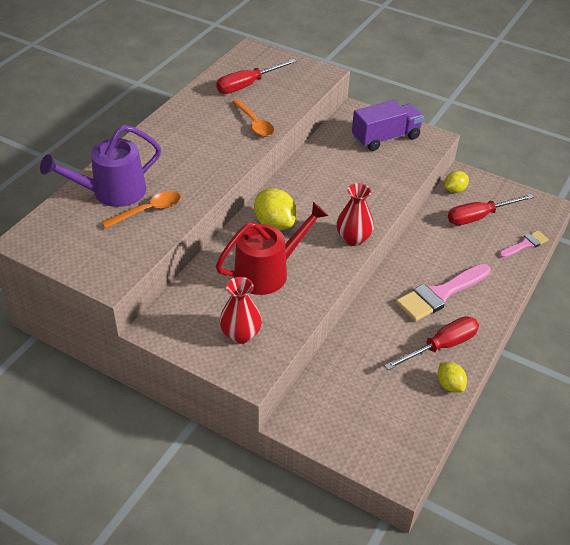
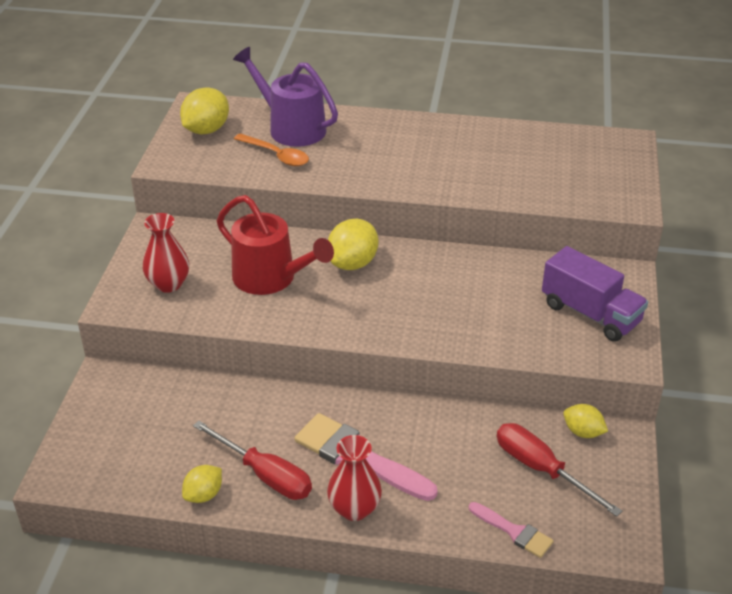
camera: 70 degrees right, 5 degrees down
(74, 243) = (206, 130): none -> yellow lemon
(247, 85) = (549, 157): red screwdriver -> none
(254, 123) = (477, 180): orange spoon -> none
(353, 239) = (365, 329): red vase -> red vase (354, 509)

